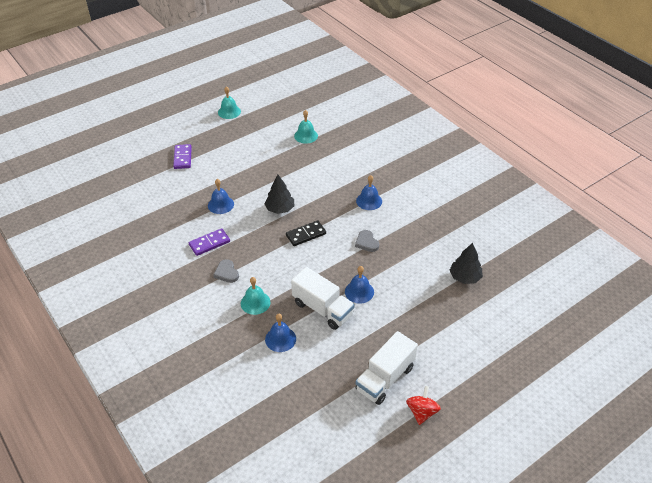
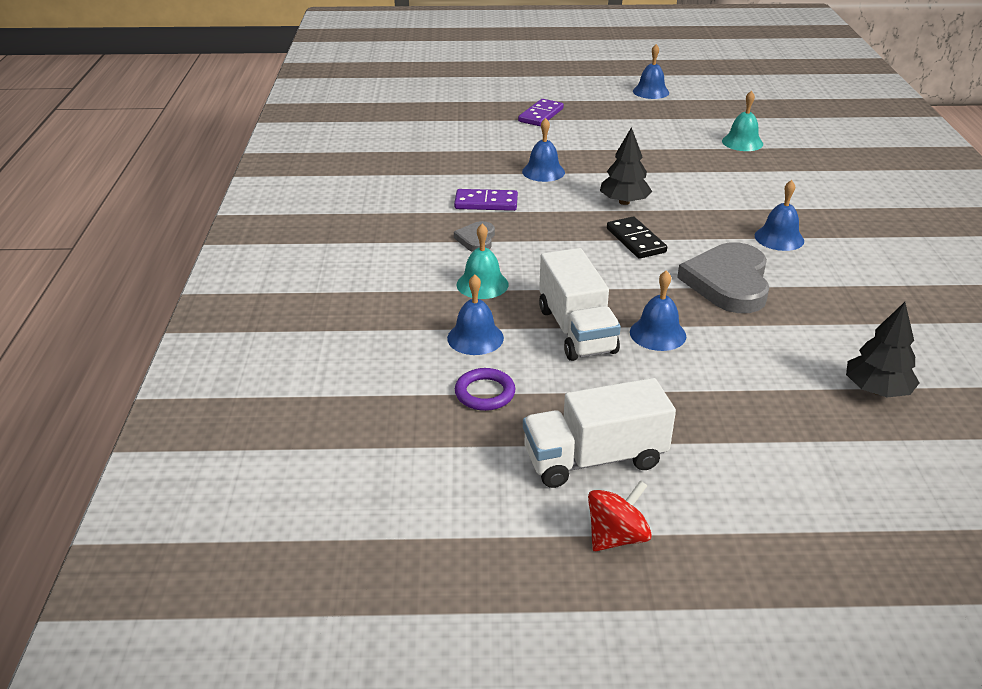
camera: 35 degrees right, 10 degrees down
(229, 112) = (651, 91): turquoise bell -> blue bell
(306, 234) = (636, 240): black domino -> black domino turned 60 degrees clockwise
(312, 369) = (485, 393): none -> purple ring
(366, 242) = (728, 282): grey heart -> grey heart, size x2.03

